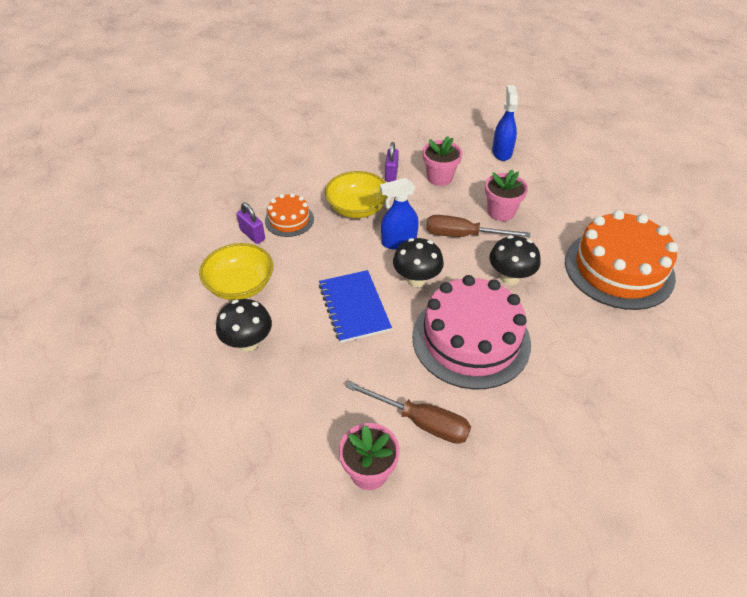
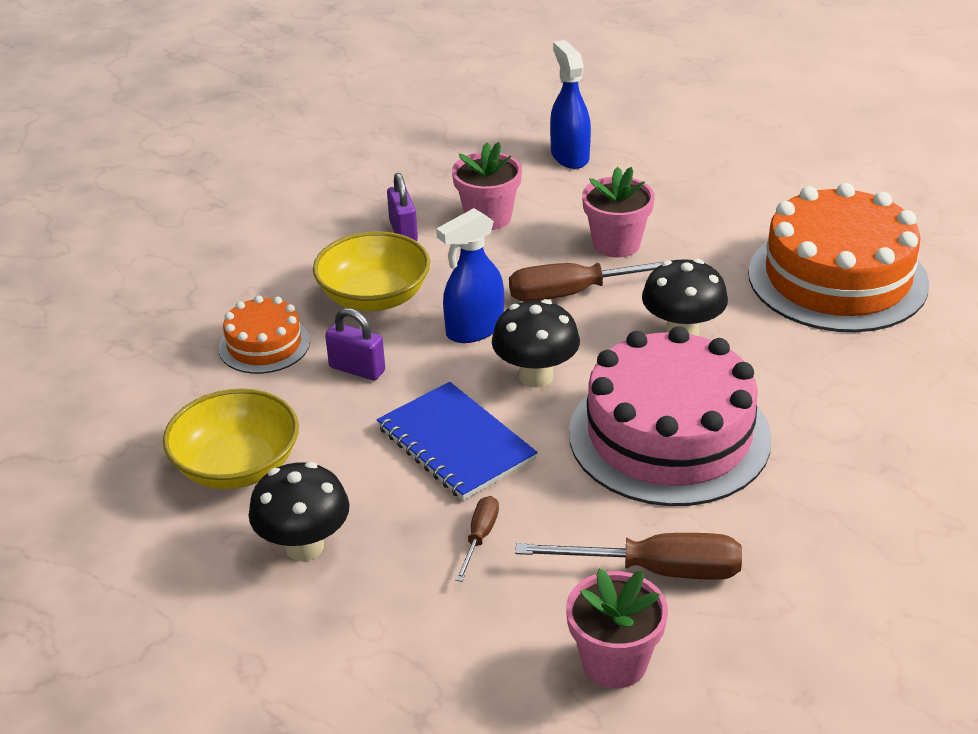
camera: 20 degrees left, 10 degrees down
(252, 235) = (211, 384): purple padlock -> purple padlock (357, 369)
(337, 368) = (480, 537): none -> brown screwdriver

